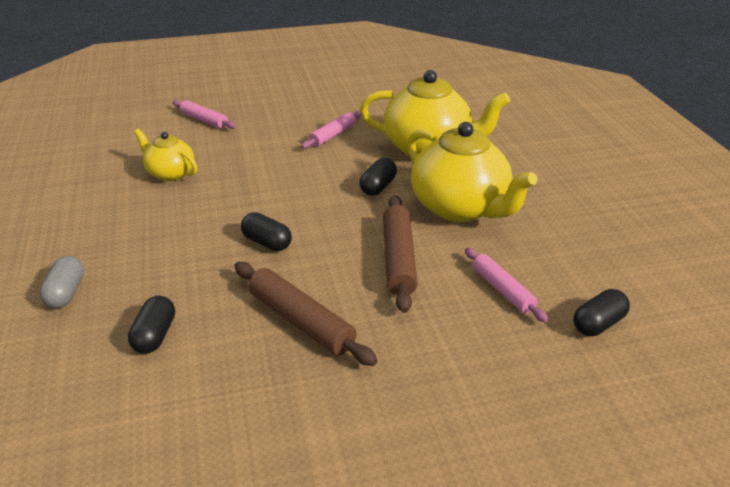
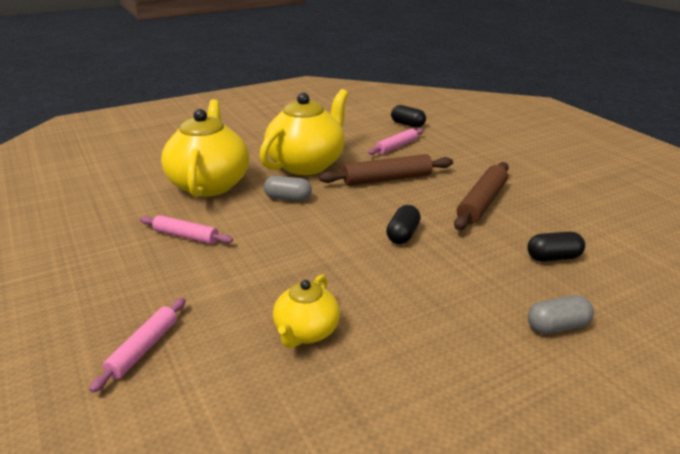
camera: 105 degrees left, 5 degrees down
(378, 187) = (288, 198): black capsule -> grey capsule

